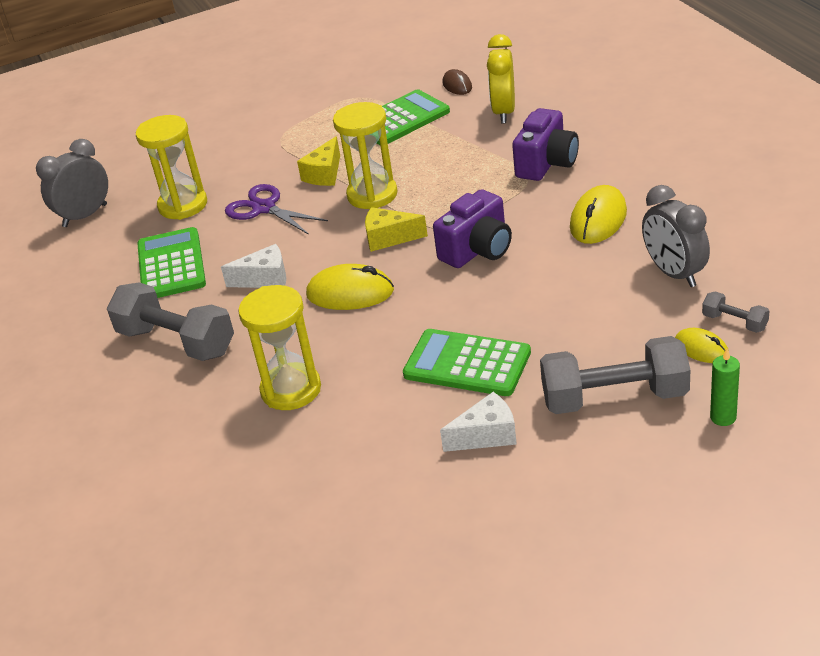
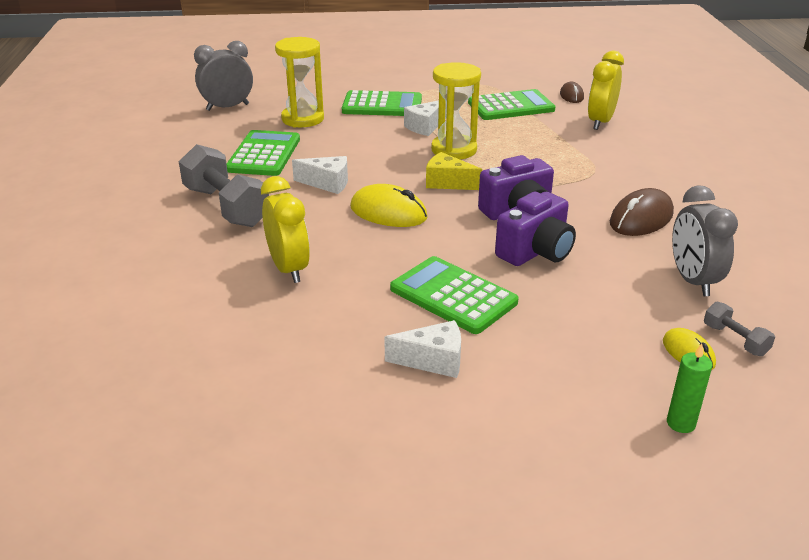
camera: 15 degrees right, 5 degrees down
(260, 160) = (382, 105): none -> green calculator
(264, 208) = (362, 136): purple scissors -> none
(291, 390) = (289, 269): yellow hourglass -> yellow clock
(324, 174) = (425, 127): yellow cheese -> white cheese
(546, 163) = (617, 166): purple camera -> purple camera (536, 252)
(598, 220) = (641, 218): yellow mouse -> brown mouse
(614, 397) = (576, 368): grey dumbbell -> none

